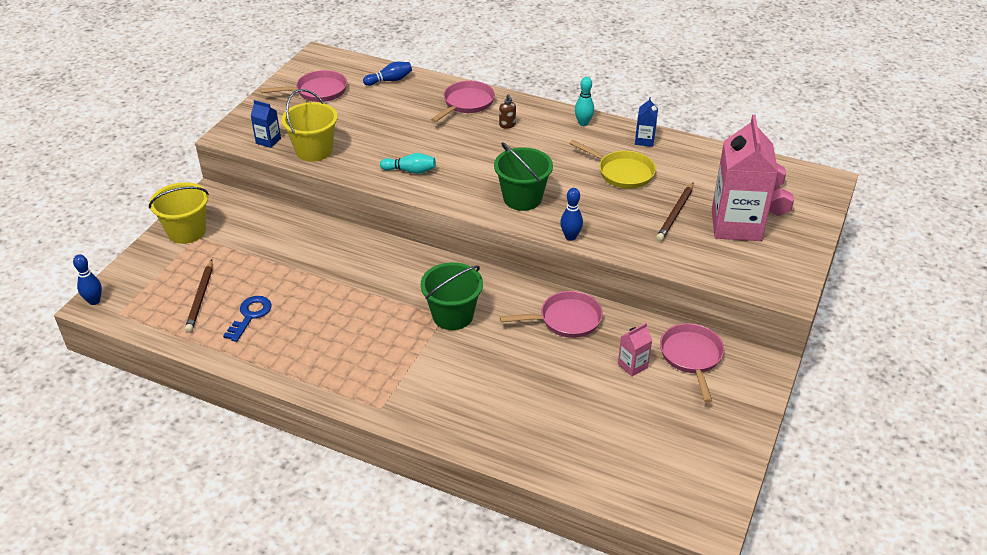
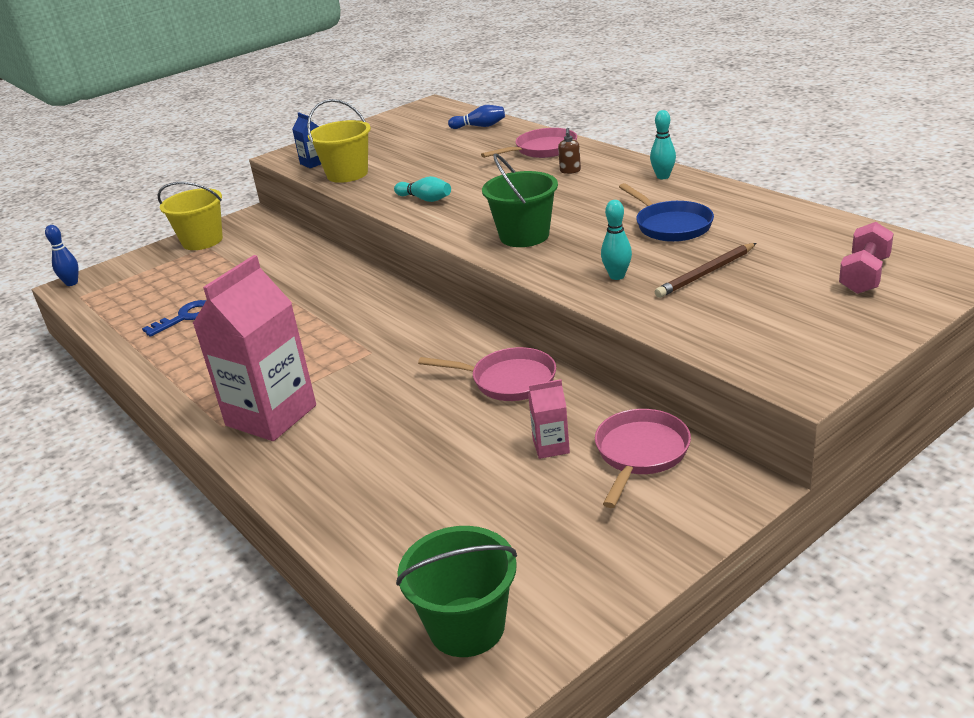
camera: 30 degrees right, 10 degrees down
(200, 298) = (158, 295): brown pencil -> none
(318, 91) = (400, 130): pink pan -> none
(453, 315) = (382, 353): green bucket -> green bucket (467, 626)
(570, 237) = (547, 278): blue bowling pin -> none
(618, 226) = (617, 276): none -> turquoise bowling pin
(622, 172) = (670, 225): yellow pan -> blue pan
(644, 140) = (727, 199): blue carton -> none
(736, 225) = (784, 296): pink carton -> pink carton (271, 415)

